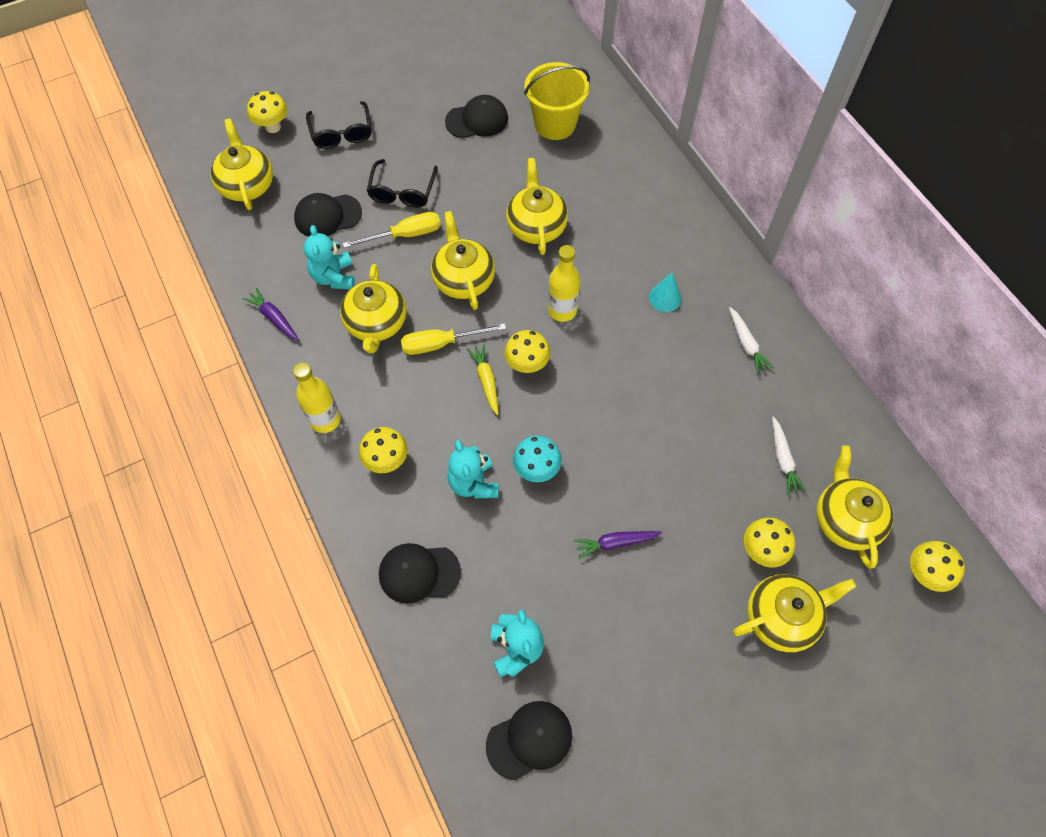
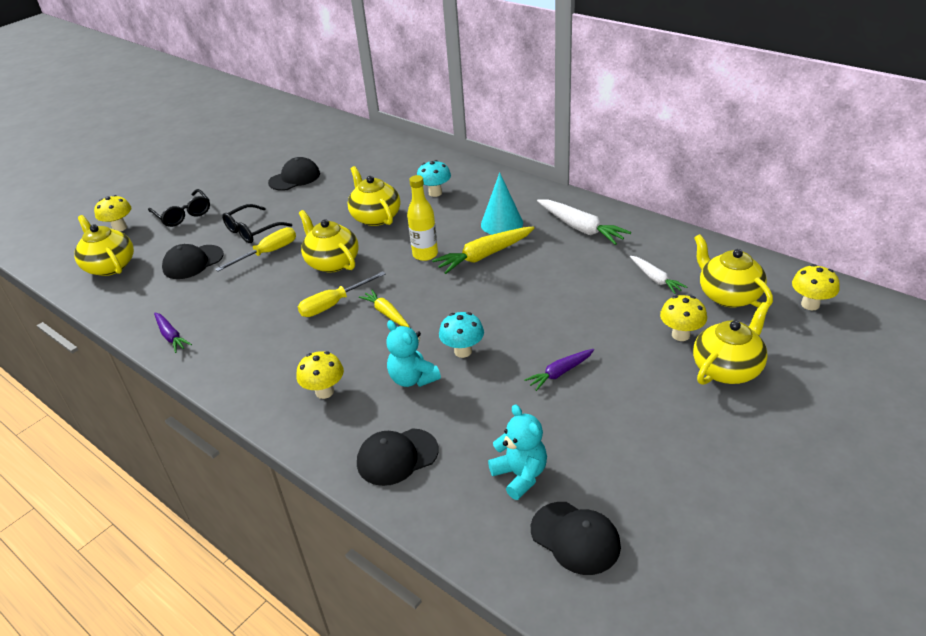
camera: 20 degrees left, 25 degrees down
(274, 318) = (171, 336): purple carrot -> purple carrot turned 150 degrees counterclockwise
(325, 420) = (252, 385): yellow bottle -> none
(334, 277) = (216, 295): turquoise teddy bear -> none
(376, 324) = (269, 310): yellow teapot -> none
(402, 191) = (252, 230): black glasses -> black glasses turned 60 degrees clockwise
(527, 365) = (415, 293): yellow mushroom -> none
(529, 740) = (575, 538): black cap -> black cap turned 90 degrees clockwise
(555, 124) = (358, 164): yellow bucket -> none
(617, 214) = (435, 193): none -> turquoise mushroom
(622, 341) = (484, 256): none -> yellow carrot
(665, 298) = (502, 223): turquoise cone -> turquoise cone, size x1.53
(746, 344) = (580, 228): white carrot -> white carrot, size x1.65

